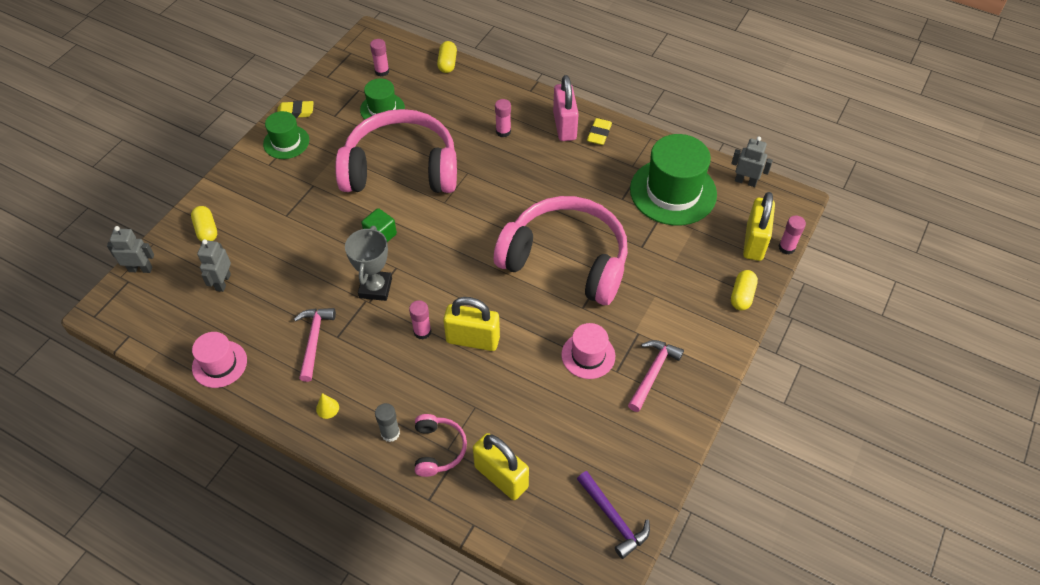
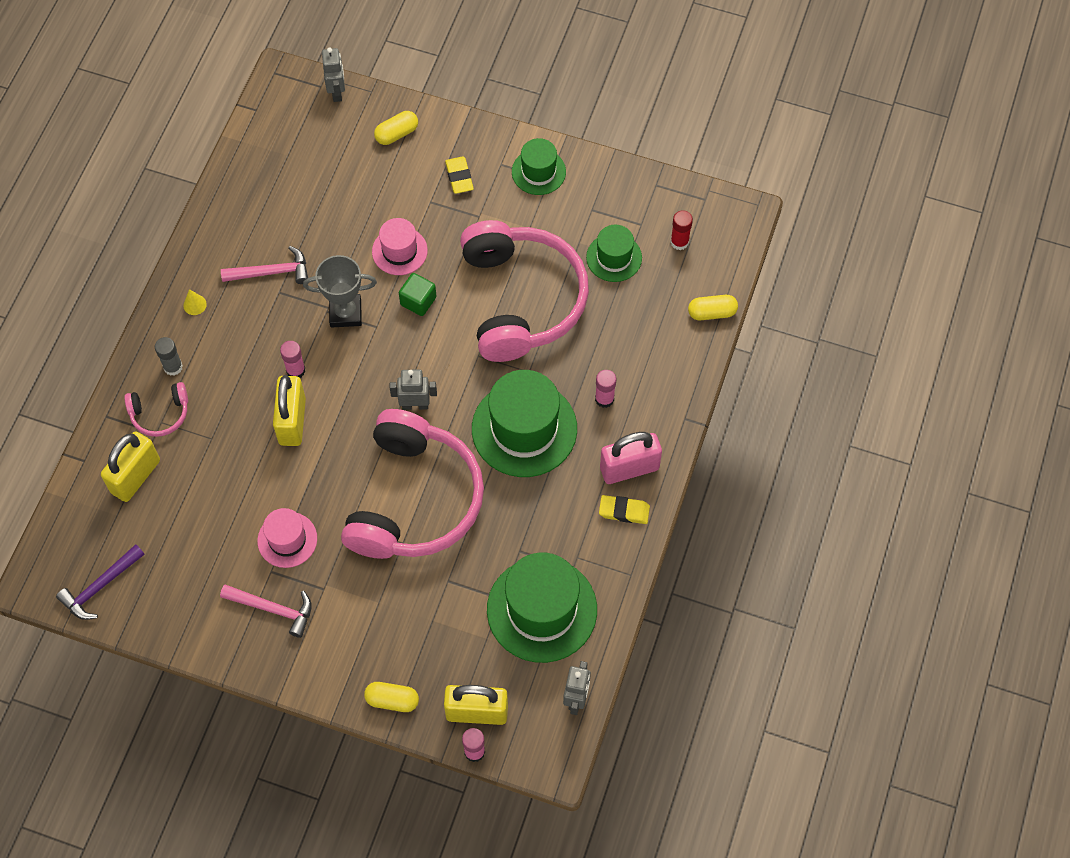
camera: 80 degrees right, 10 degrees up
(219, 364) = (233, 197): pink hat -> pink hat (399, 251)
(223, 282) = (331, 169): grey robot -> grey robot (415, 405)
(295, 112) = (588, 168): yellow eraser -> yellow eraser (459, 177)
(382, 71) = (679, 242): pink glue stick -> red glue stick
(517, 182) = (524, 429): none -> green hat

